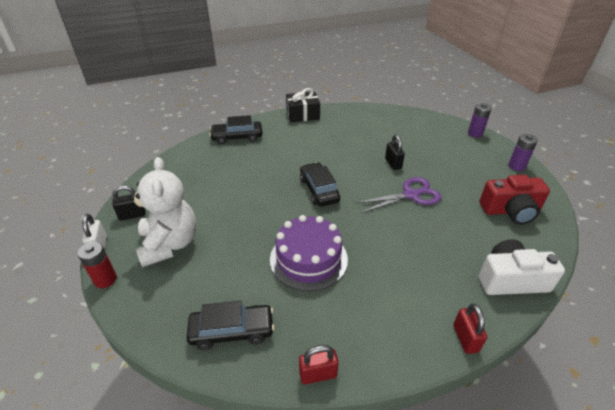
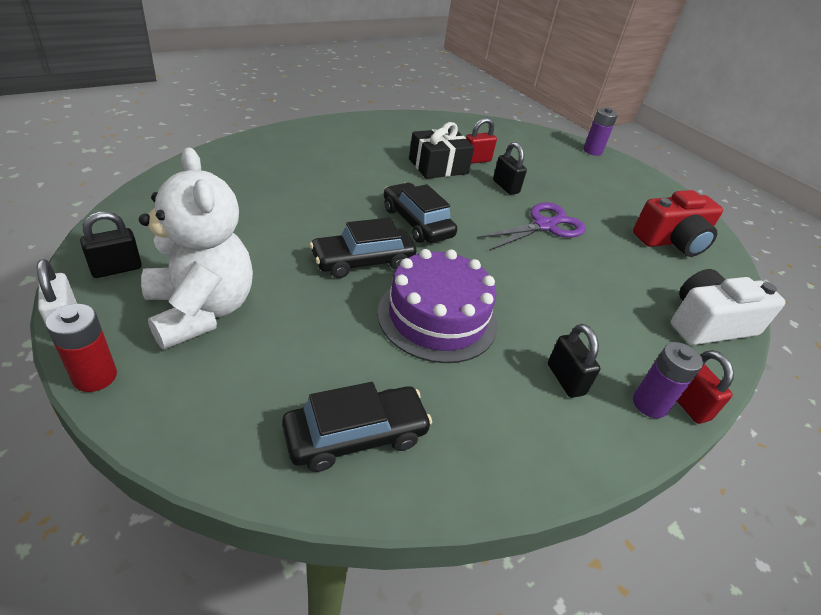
camera: 20 degrees left, 0 degrees up
(237, 137) = (264, 151): black car -> black car (363, 261)
(303, 114) = (356, 123): black gift -> black gift (438, 166)
(318, 374) = (513, 482): red padlock -> red padlock (476, 160)
(380, 310) = (565, 379): none -> black padlock
(516, 166) = (656, 189): purple battery -> purple battery (649, 404)

